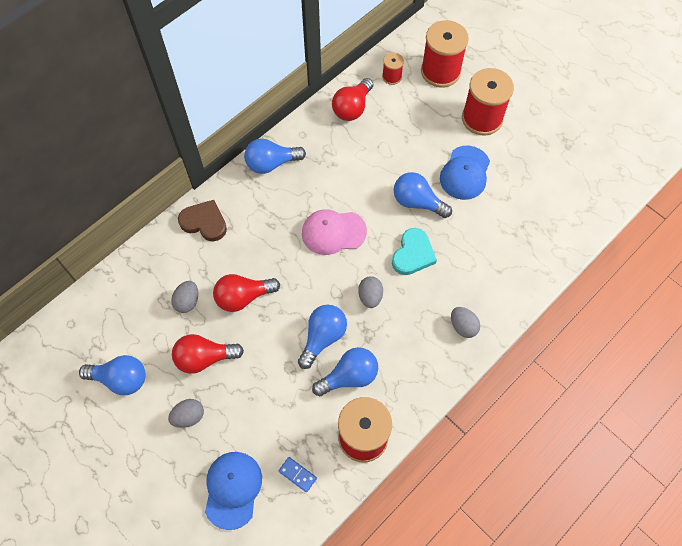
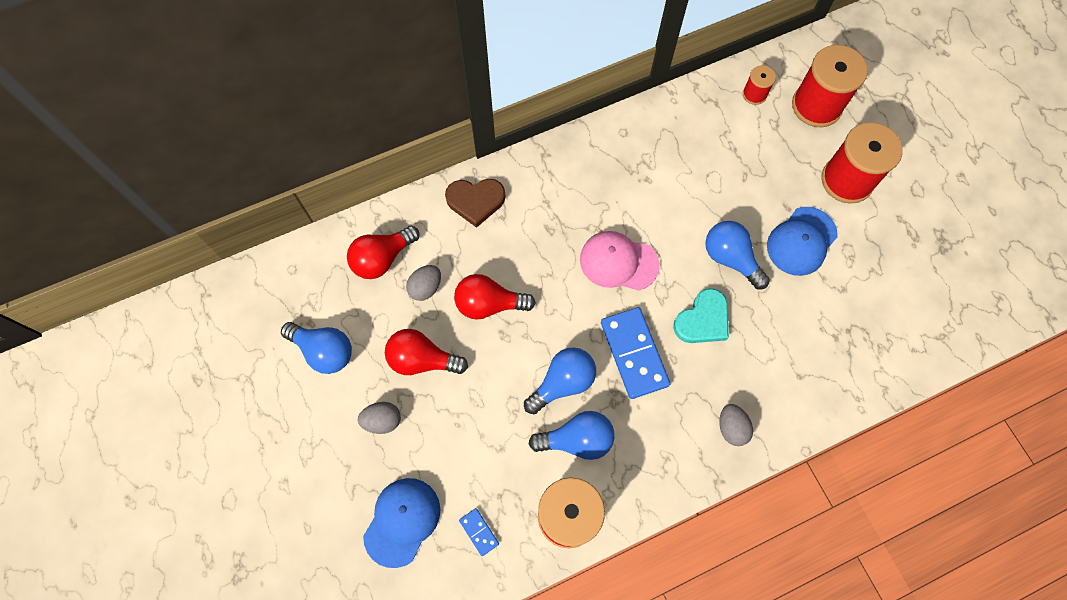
camera: 20 degrees right, 5 degrees up
(204, 222) = (475, 201): brown heart -> brown heart turned 135 degrees clockwise
(271, 163) = (575, 156): blue light bulb -> none
(352, 108) = (693, 118): red light bulb -> red light bulb (382, 258)
(370, 296) = (634, 353): grey egg -> blue domino

